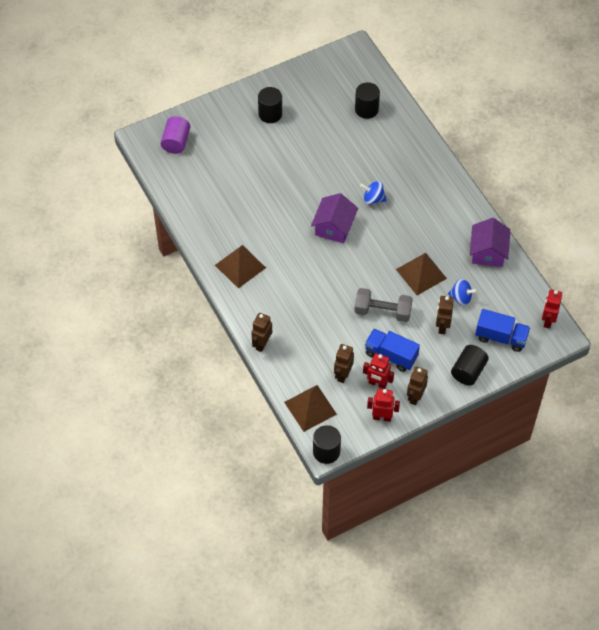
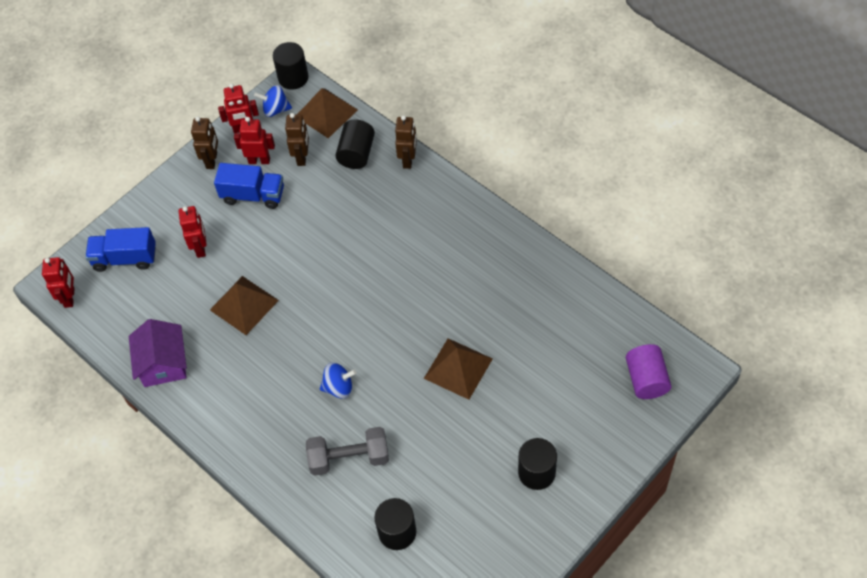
camera: 165 degrees right, 0 degrees up
(240, 266) = (475, 239): brown pyramid -> brown pyramid (458, 368)
(334, 227) = (377, 330): purple house -> none
(382, 311) = (278, 242): grey dumbbell -> grey dumbbell (349, 458)
(442, 326) = (200, 248): brown robot -> red robot
(461, 298) = (185, 290): blue spinning top -> blue spinning top (275, 109)
(468, 371) = (157, 207): black cylinder -> black cylinder (356, 154)

